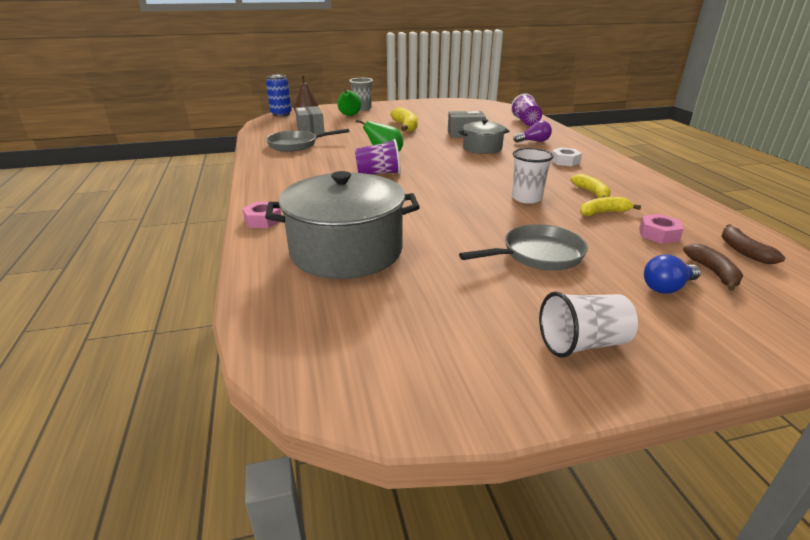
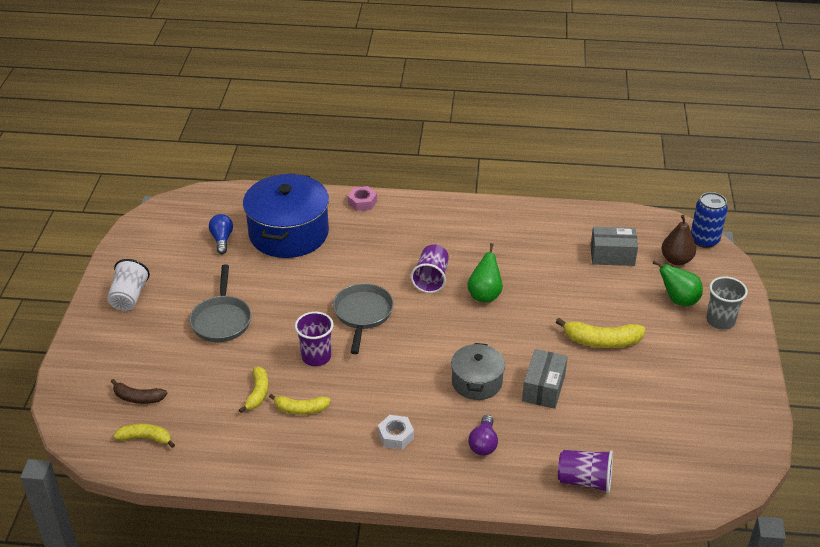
camera: 110 degrees right, 10 degrees up
(296, 145) = (552, 238): grey pan -> grey pan (362, 314)
(346, 251) = (288, 233): grey pot -> blue pot
(526, 198) = (316, 357): white cup -> purple cup
(658, 234) = (201, 404): pink nut -> none
(667, 287) = (142, 362): blue light bulb -> blue light bulb (222, 239)
(743, 251) = (146, 438): brown banana -> yellow banana

